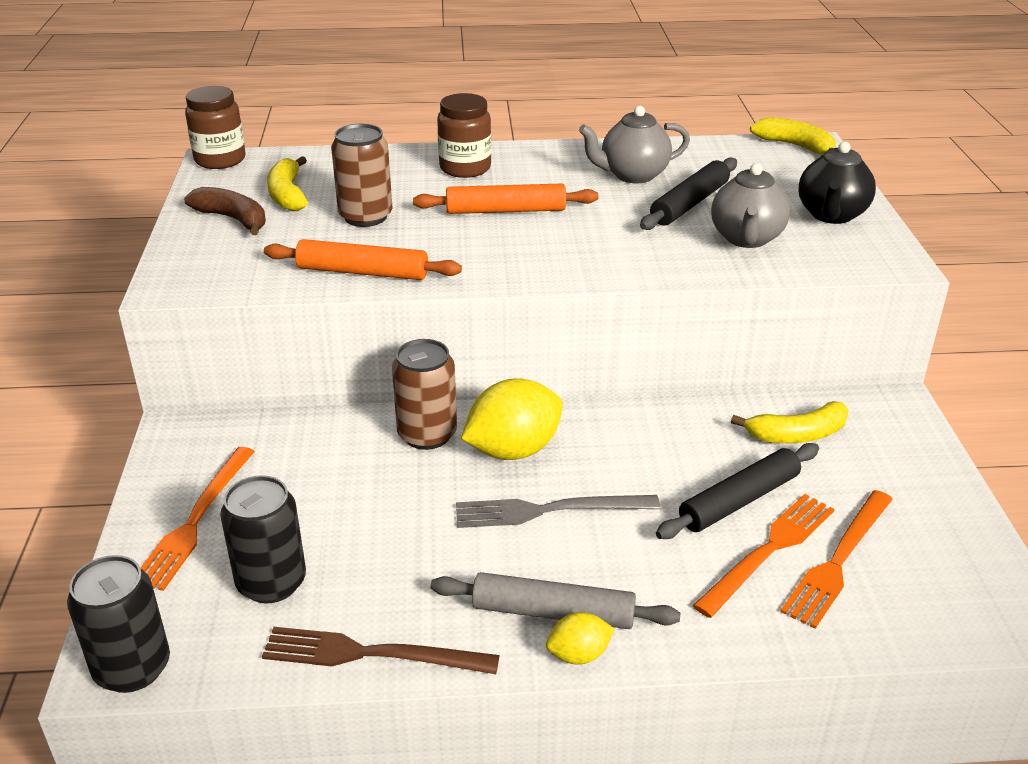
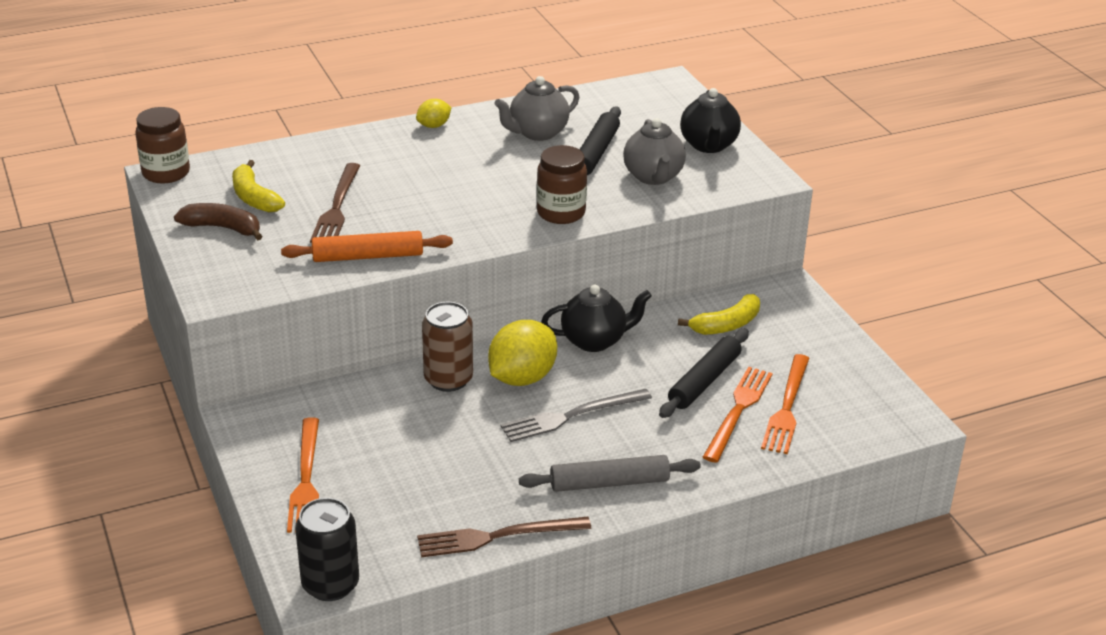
camera: 20 degrees left, 0 degrees up
(271, 582) = (395, 508): black can -> none
(365, 217) = (337, 207): brown can -> brown fork
(465, 168) = (393, 148): brown jar -> brown jar (561, 213)
(506, 210) = (451, 182): orange rolling pin -> none
(578, 655) = (639, 505): yellow lemon -> yellow lemon (434, 126)
(622, 422) = (594, 341): none -> black teapot
(795, 146) = (656, 85): yellow banana -> none

